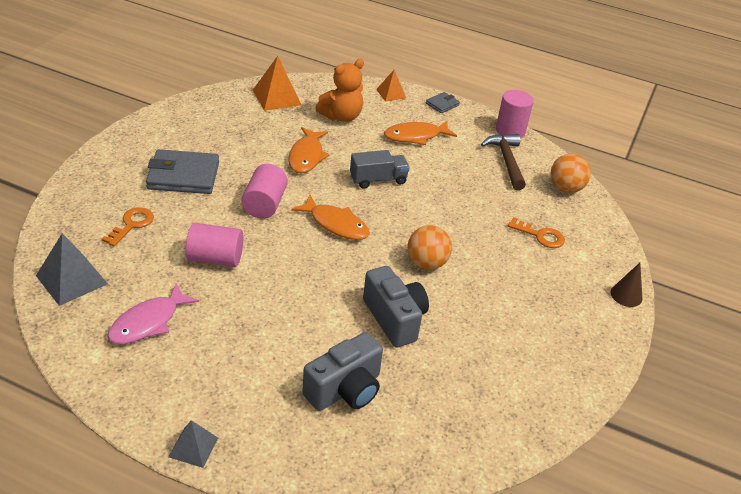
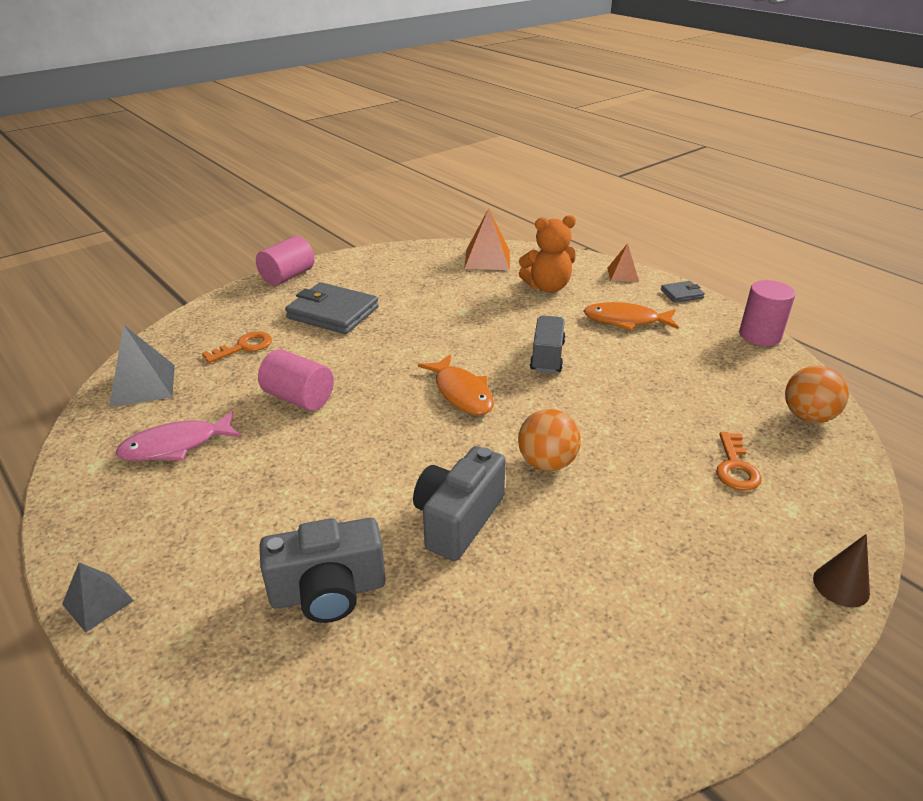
camera: 30 degrees right, 5 degrees down
(264, 204) = (395, 355): pink cylinder -> pink cylinder (288, 276)
(306, 156) = (479, 318): orange fish -> none
(378, 179) = (547, 356): grey truck -> grey truck turned 90 degrees counterclockwise
(394, 319) = (458, 520): grey camera -> grey camera turned 150 degrees counterclockwise
(506, 161) = (734, 368): brown hammer -> none
(540, 236) = (735, 467): orange key -> orange key turned 45 degrees clockwise

